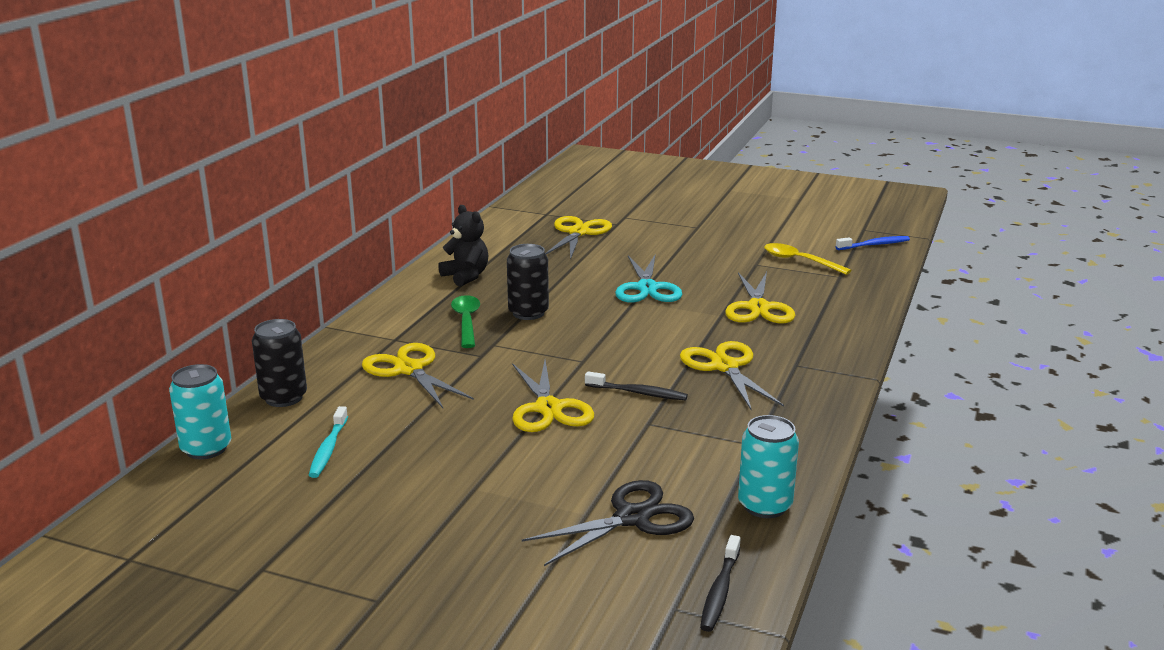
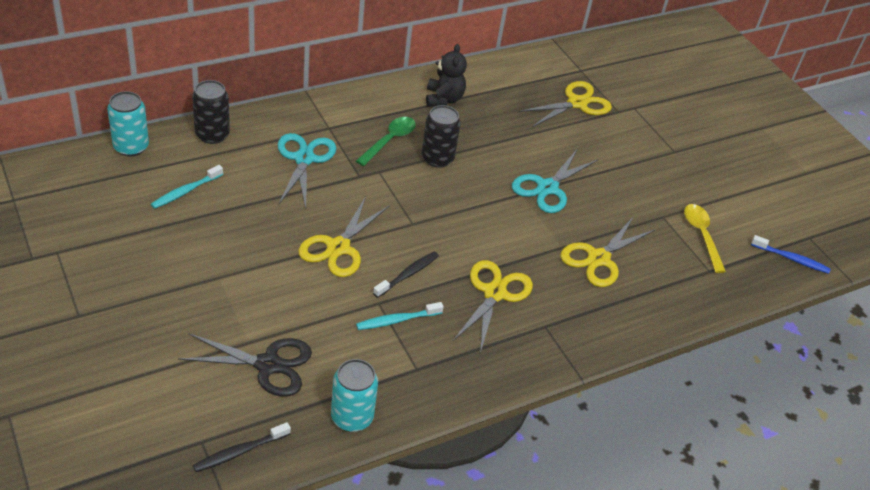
camera: 35 degrees right, 20 degrees up
(409, 369) = (304, 159): yellow scissors -> turquoise scissors
(638, 393) = (408, 274): black toothbrush -> black toothbrush turned 105 degrees counterclockwise
(683, 425) = (397, 320): none -> turquoise toothbrush

